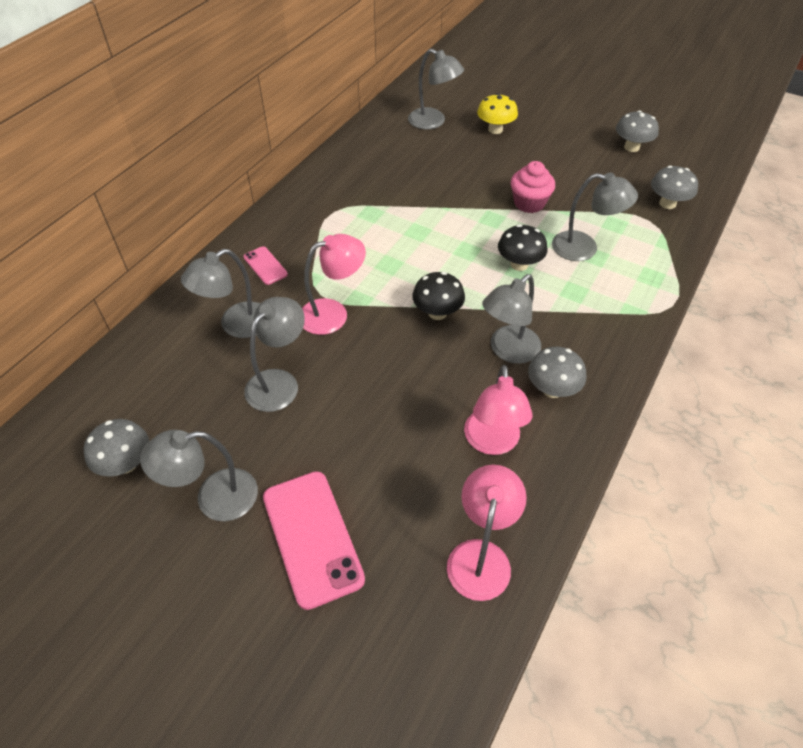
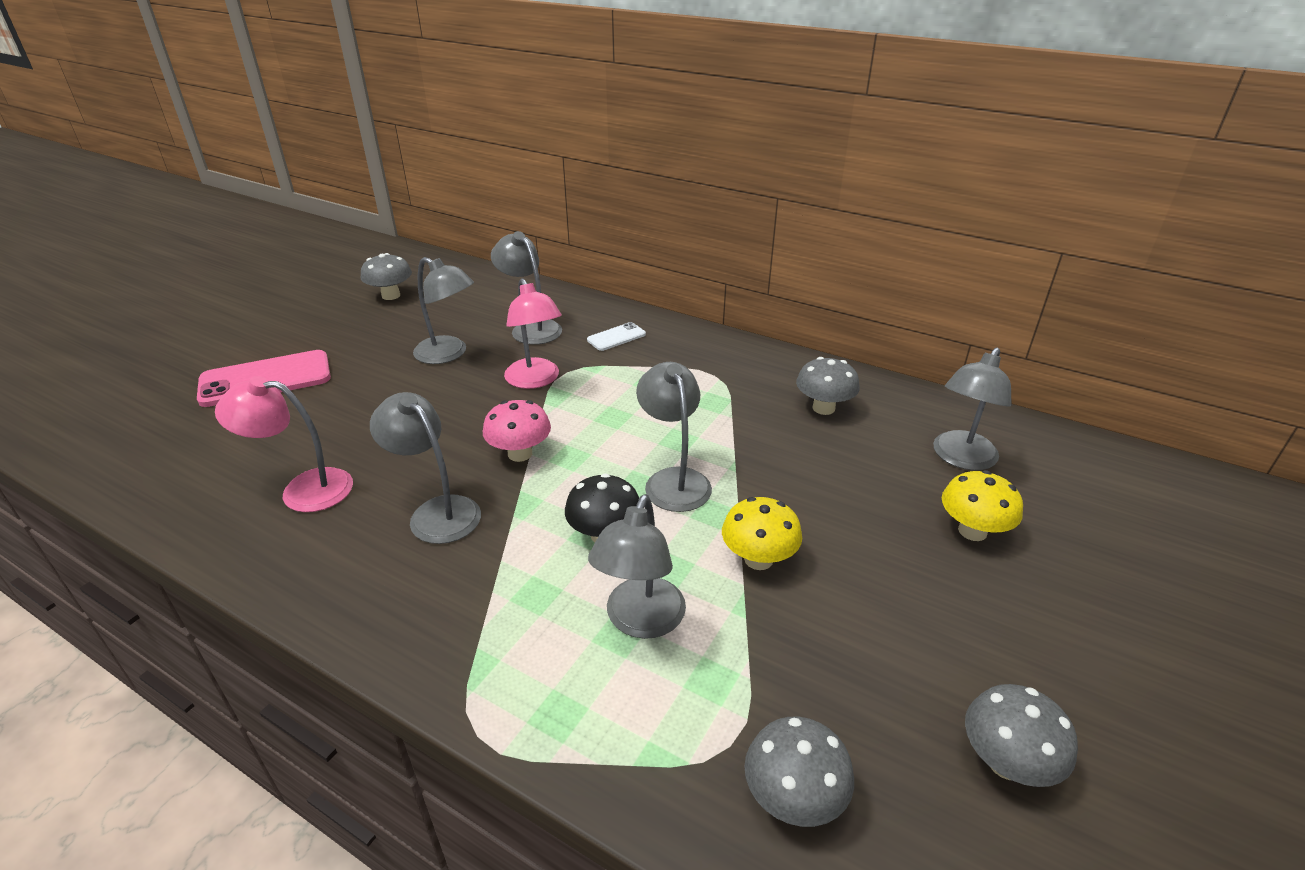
camera: 90 degrees right, 15 degrees down
(214, 498) = (335, 333): grey lamp -> grey lamp (673, 480)
(265, 266) = (616, 337): pink phone -> white phone
(437, 313) = (520, 454): black mushroom -> pink mushroom
(481, 556) = (174, 475): pink lamp -> none
(529, 203) = (758, 559): pink cupcake -> yellow mushroom
(552, 389) = (356, 548): grey mushroom -> grey mushroom (823, 408)

